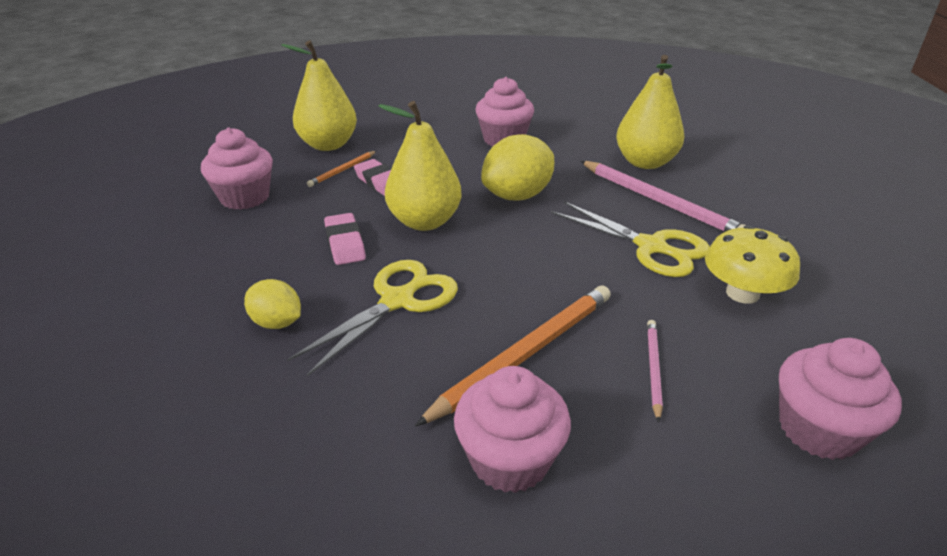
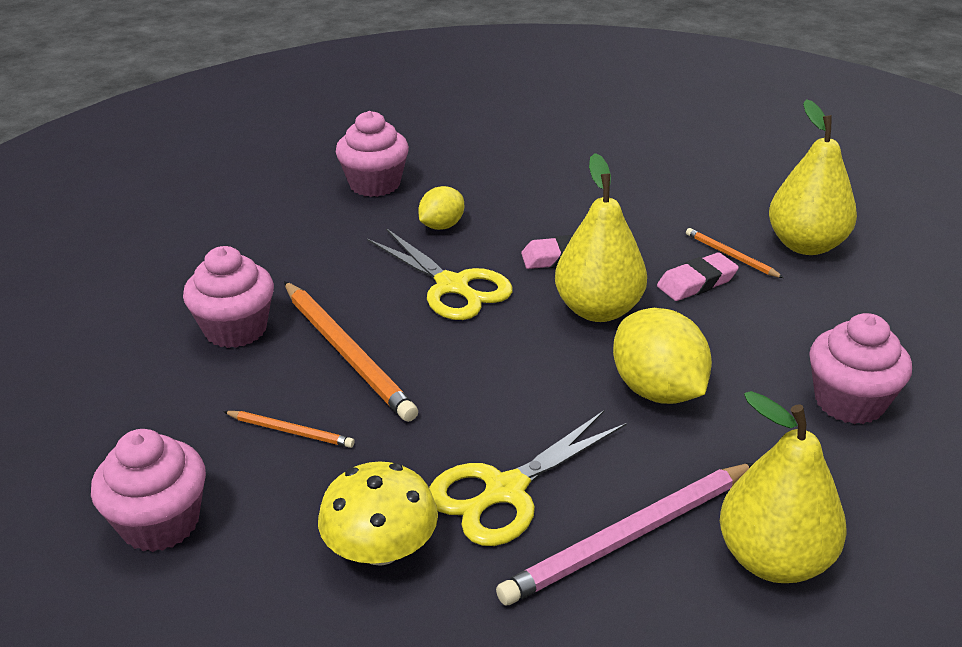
camera: 100 degrees right, 0 degrees up
(245, 197) = (664, 198): pink cupcake -> pink cupcake (374, 184)
(653, 369) = (291, 431): pink pencil -> orange pencil

